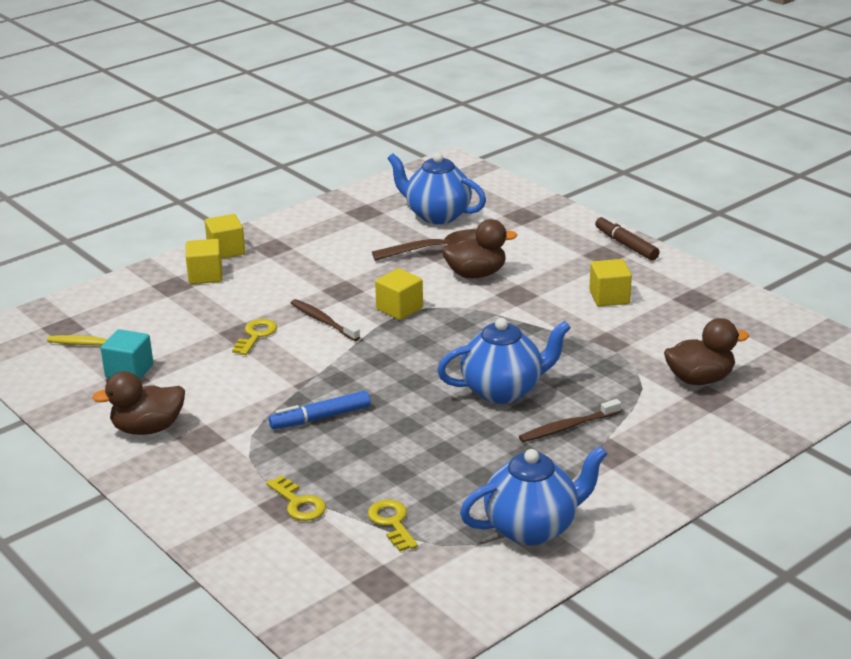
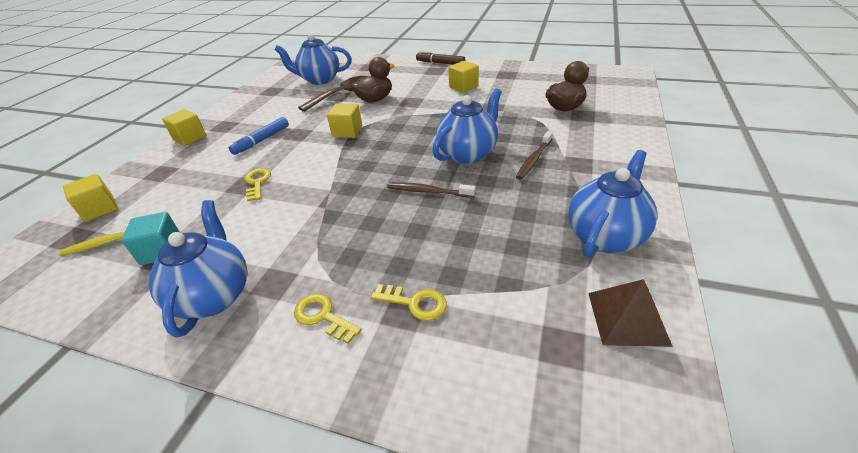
camera: 30 degrees left, 10 degrees up
(148, 429) = (214, 296): brown duck -> blue teapot
(205, 276) = (184, 158): yellow cube -> yellow cube (100, 209)
(321, 418) = (363, 221): blue marker -> blue marker (262, 140)
(323, 321) = (301, 156): brown toothbrush -> brown toothbrush (428, 191)
(392, 523) = (507, 282): yellow key -> yellow key (323, 316)
(458, 590) = (627, 318): none -> brown pyramid

